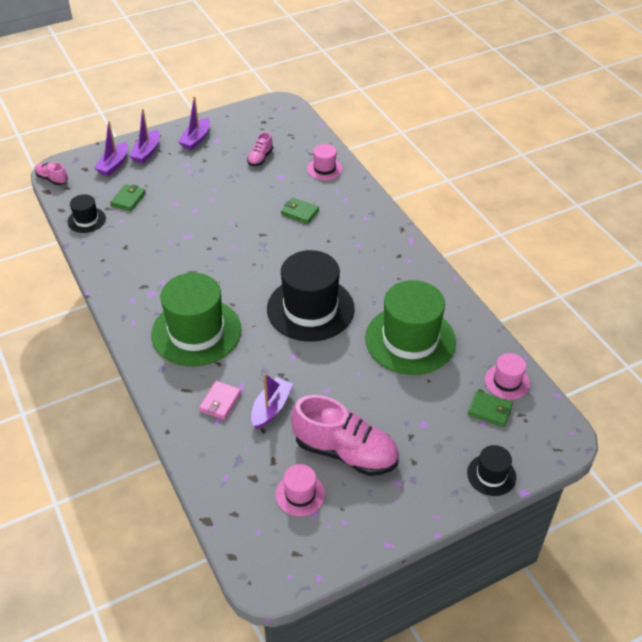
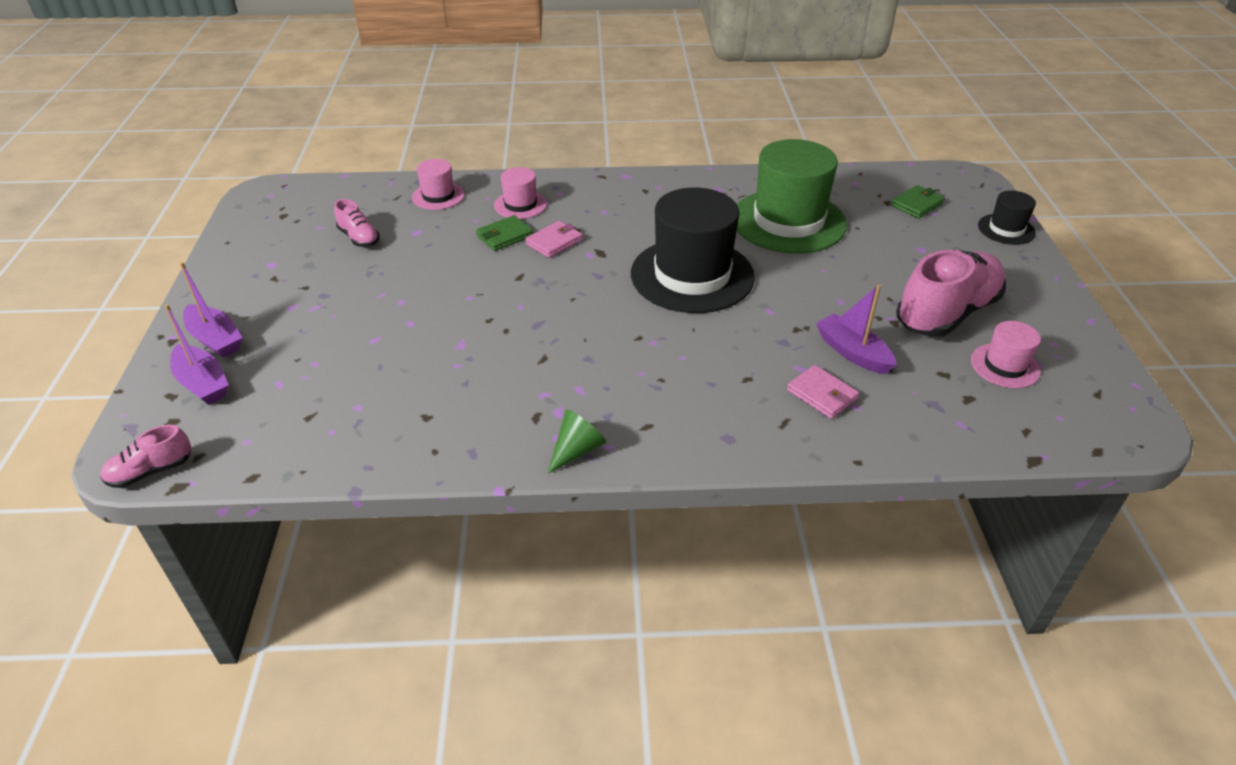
camera: 65 degrees left, 5 degrees down
(86, 220) = (314, 449): black hat -> none
(125, 310) = (577, 450): none -> green cone
(128, 199) = (312, 386): green wallet -> none
(196, 139) = (246, 283): purple boat -> none
(196, 332) = (673, 384): green hat -> none
(307, 235) = (554, 242): none -> pink wallet
(507, 381) = (880, 183): pink hat -> pink hat (520, 205)

